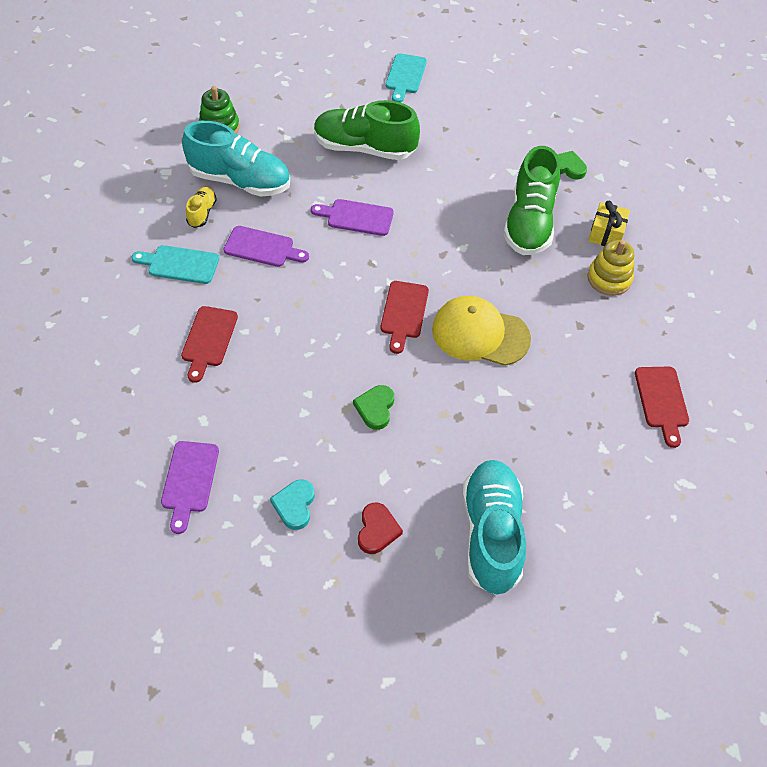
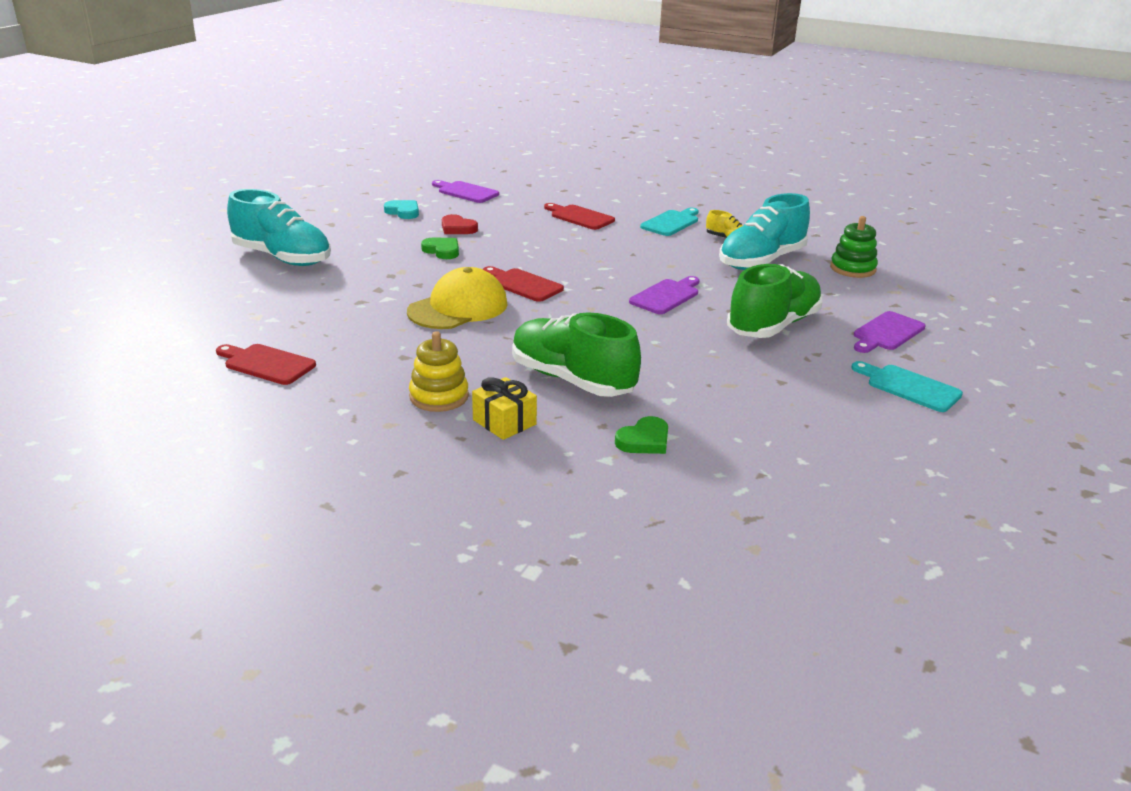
camera: 120 degrees right, 25 degrees down
(262, 247) = (662, 252): purple cutting board -> purple cutting board (887, 333)
(377, 530) = (347, 228): red heart -> red heart (457, 228)

